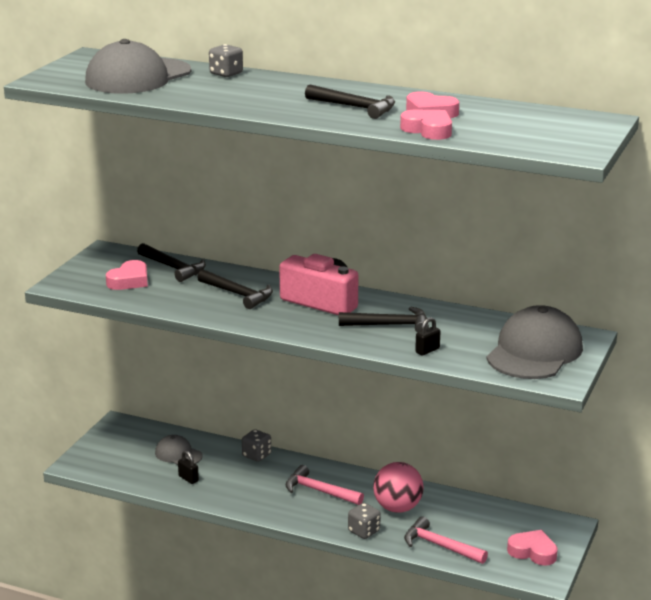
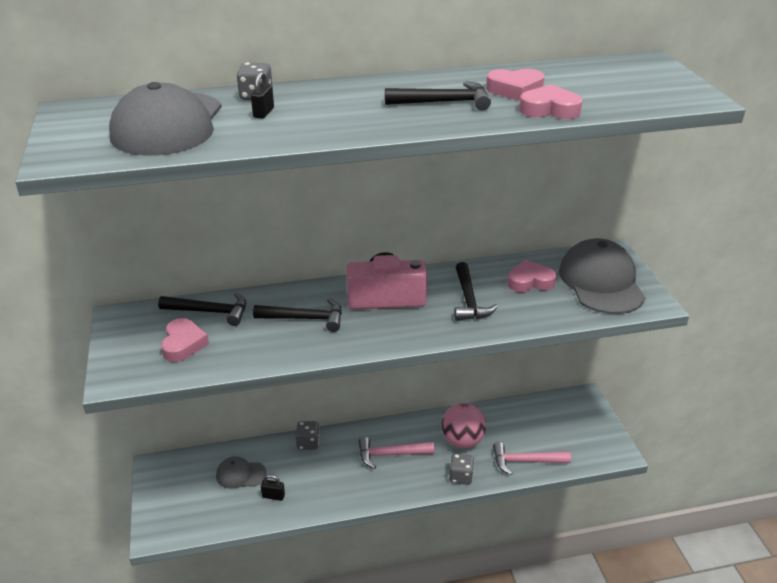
camera: 35 degrees left, 10 degrees up
(390, 325) = (468, 300): black hammer -> black hammer turned 120 degrees clockwise
(427, 350) = (528, 314): black padlock -> black padlock (263, 113)
(533, 552) = (588, 433): pink heart -> pink heart (530, 281)

